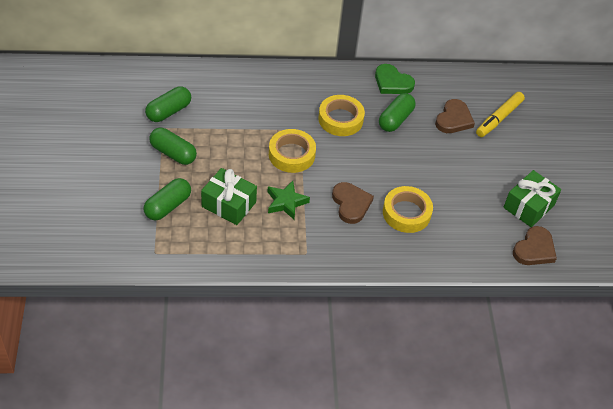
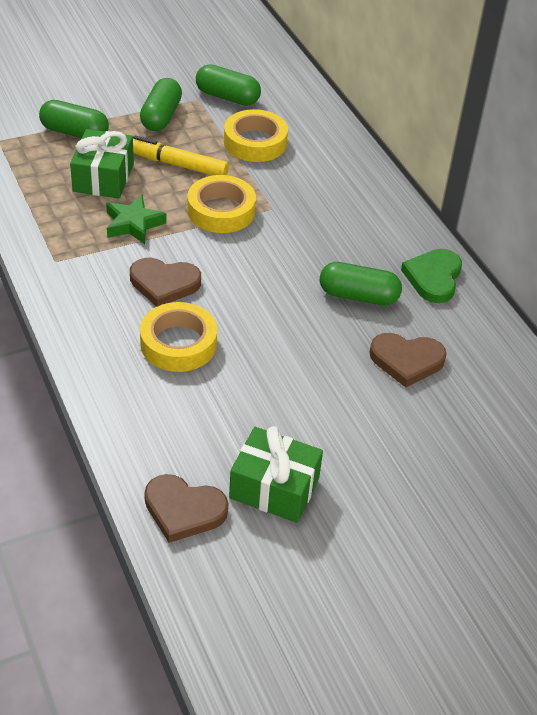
camera: 70 degrees right, 5 degrees down
(340, 119) = (318, 241): yellow tape -> yellow tape (255, 142)
(351, 204) = (164, 284): brown heart -> brown heart turned 45 degrees clockwise
(499, 118) = (449, 416): yellow marker -> yellow marker (176, 164)

